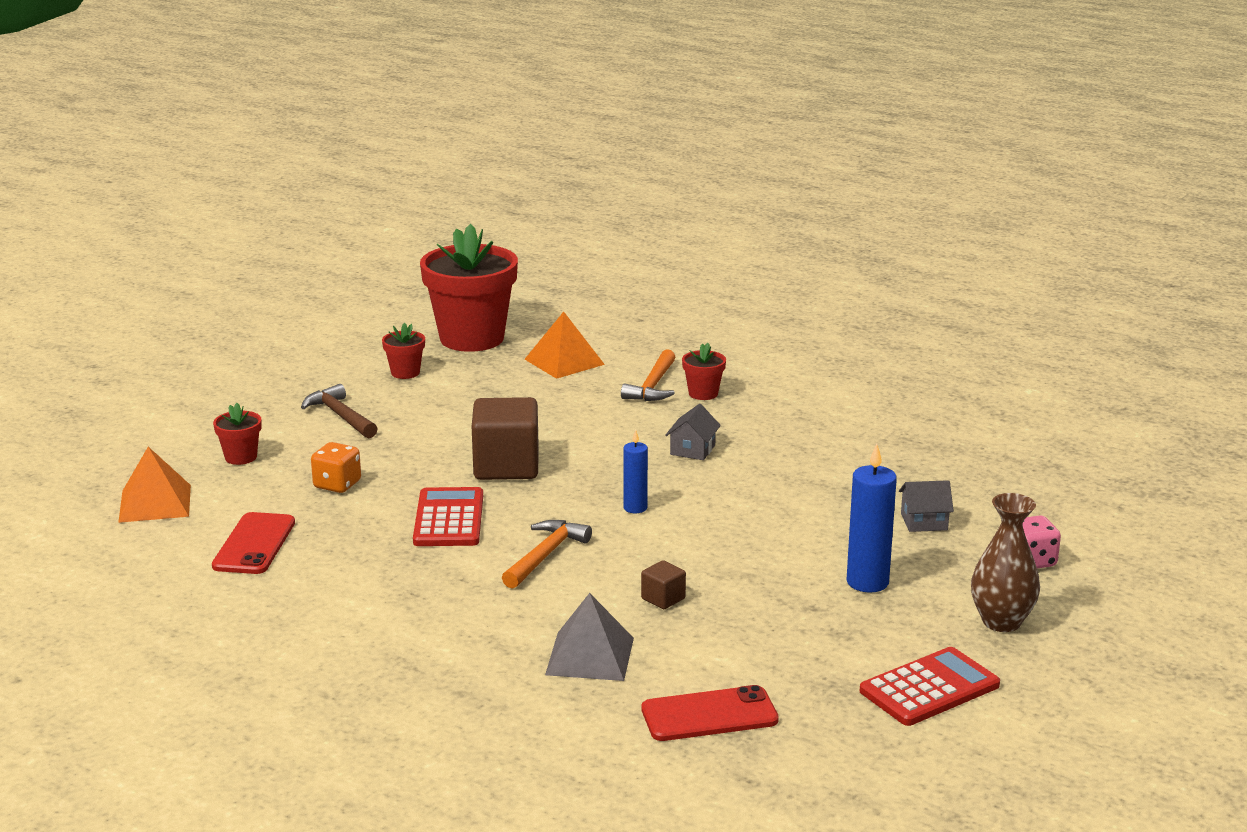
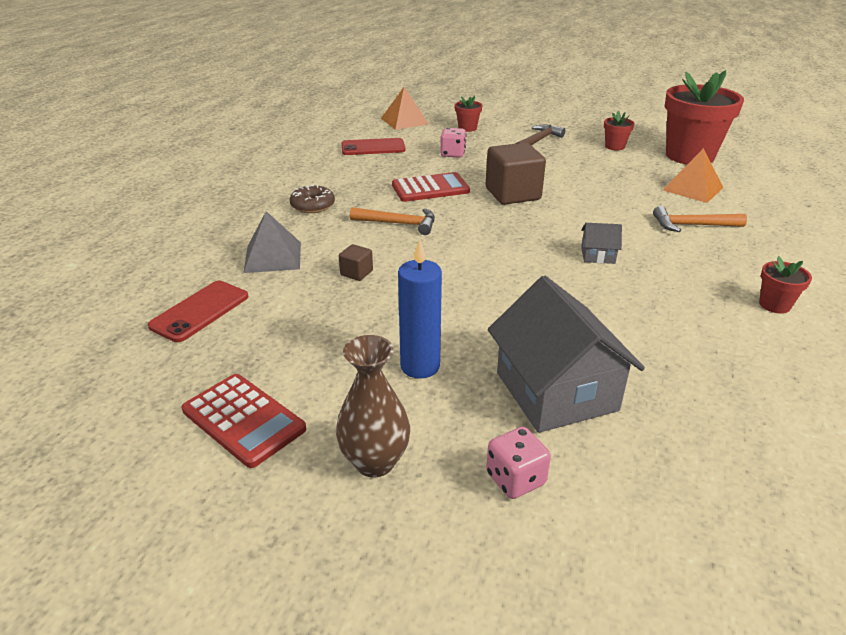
camera: 75 degrees right, 10 degrees up
(337, 485) = (452, 154): orange dice -> pink dice
(445, 615) = (312, 205): none -> brown donut
(635, 508) = (485, 245): blue candle -> none
(703, 393) = (703, 247): red flower pot -> red flower pot (774, 305)
(709, 715) = (200, 311): red phone -> red phone turned 60 degrees clockwise
(924, 522) = (556, 391): grey house -> grey house, size x2.26

